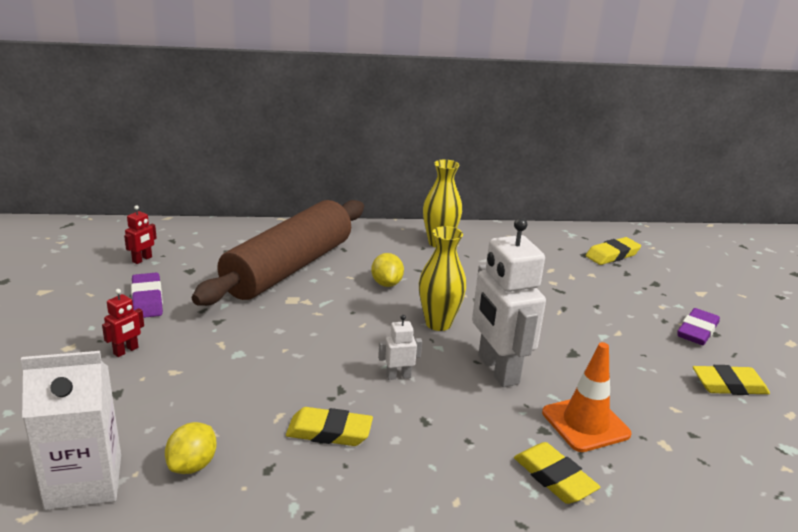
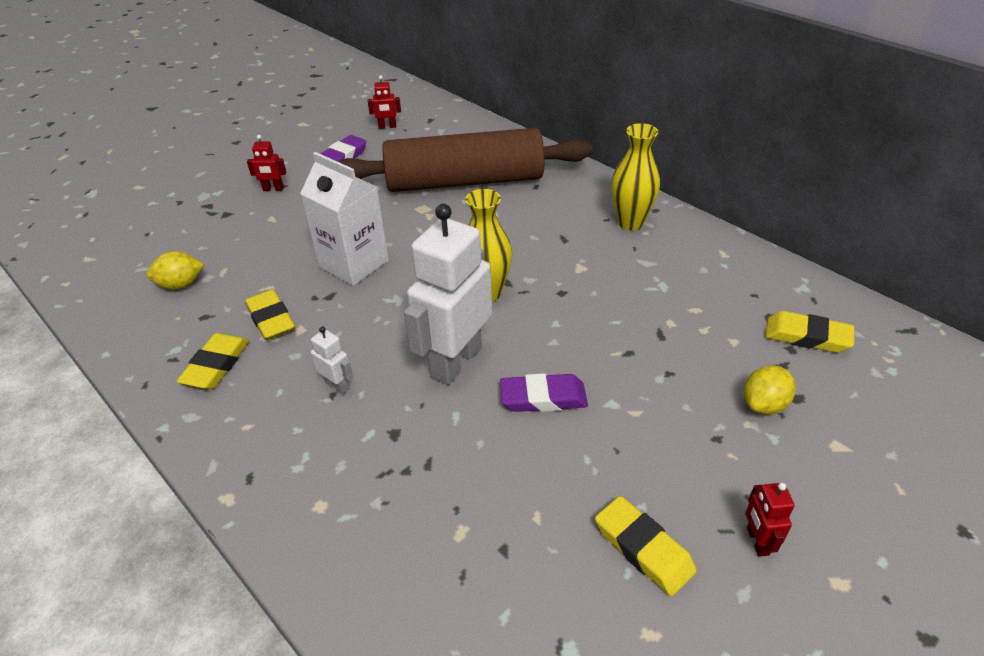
camera: 55 degrees right, 15 degrees up
(84, 481) = (132, 257): white carton -> white carton (354, 264)
(386, 283) = (512, 234): yellow lemon -> yellow lemon (764, 404)
(398, 376) = (380, 313): white robot -> white robot (337, 385)
(554, 478) = (329, 471): yellow eraser -> yellow eraser (216, 365)
(585, 423) = (433, 457): orange traffic cone -> none
(697, 331) = (732, 476): purple eraser -> purple eraser (543, 398)
(748, 349) = (757, 541): none -> red robot

